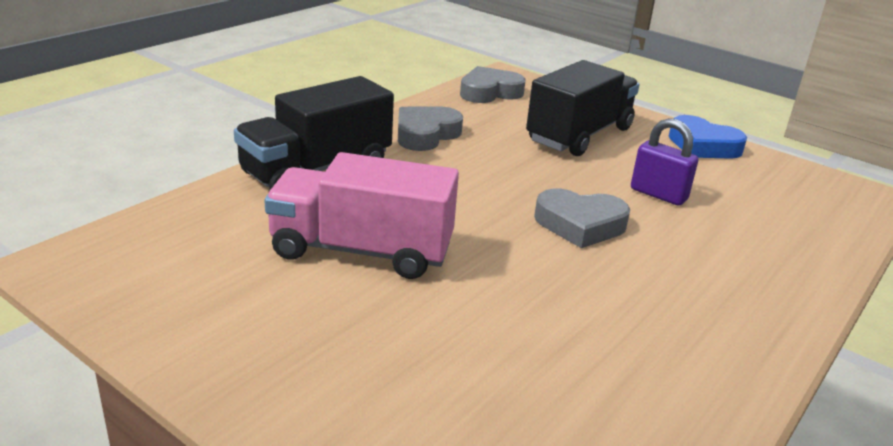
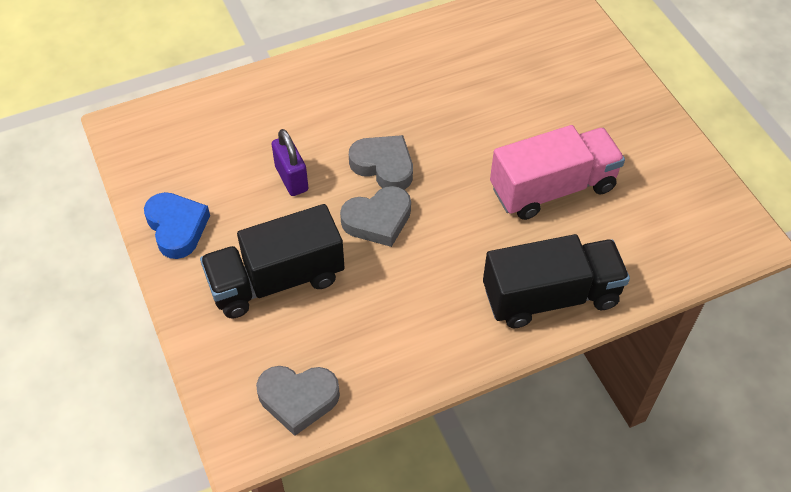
camera: 150 degrees left, 25 degrees up
(361, 251) = (552, 188): pink truck -> pink truck turned 60 degrees counterclockwise
(425, 134) = (424, 327): grey heart -> grey heart (378, 220)

